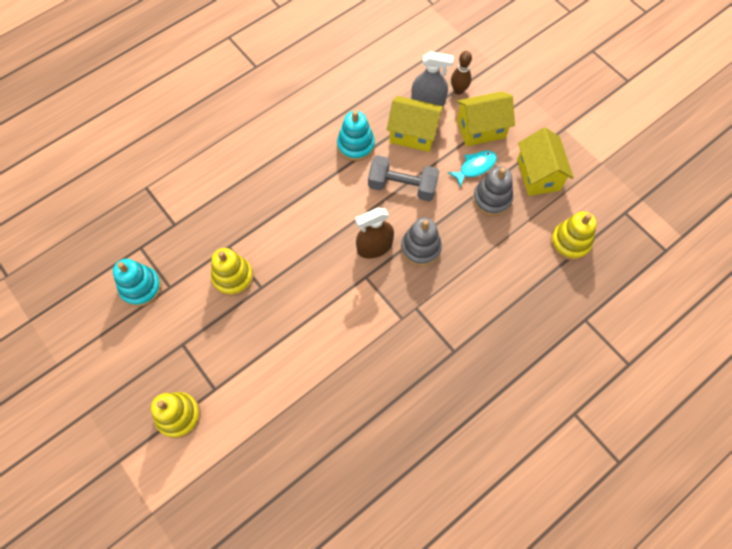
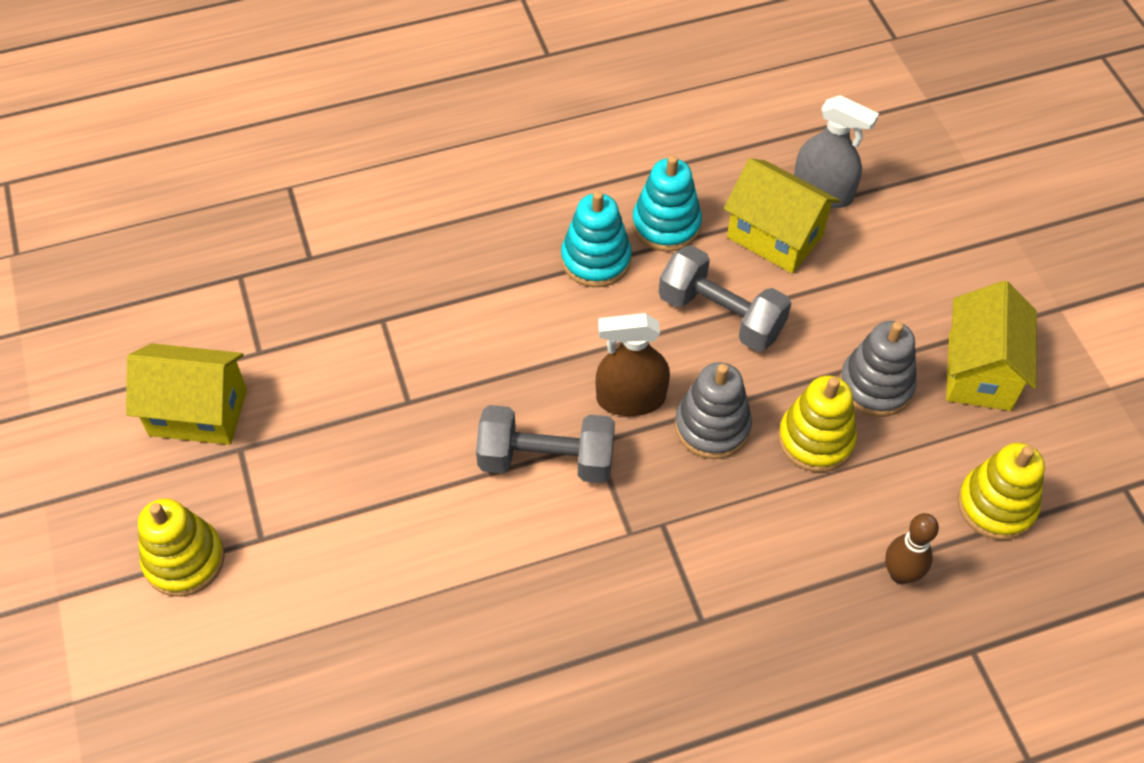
camera: 20 degrees right, 10 degrees down
(141, 287) = (214, 338): turquoise stacking toy -> turquoise stacking toy (596, 259)
(233, 277) = (369, 370): yellow stacking toy -> yellow stacking toy (815, 439)
(345, 295) = (546, 460): none -> grey dumbbell
(458, 90) = (886, 189): brown bowling pin -> brown bowling pin (900, 574)
(475, 167) = (866, 323): turquoise fish -> none
(480, 129) = (901, 263): yellow house -> yellow house (198, 412)

